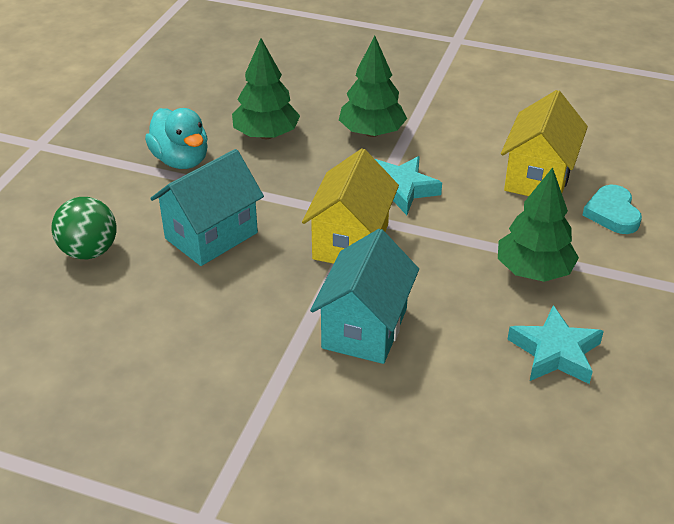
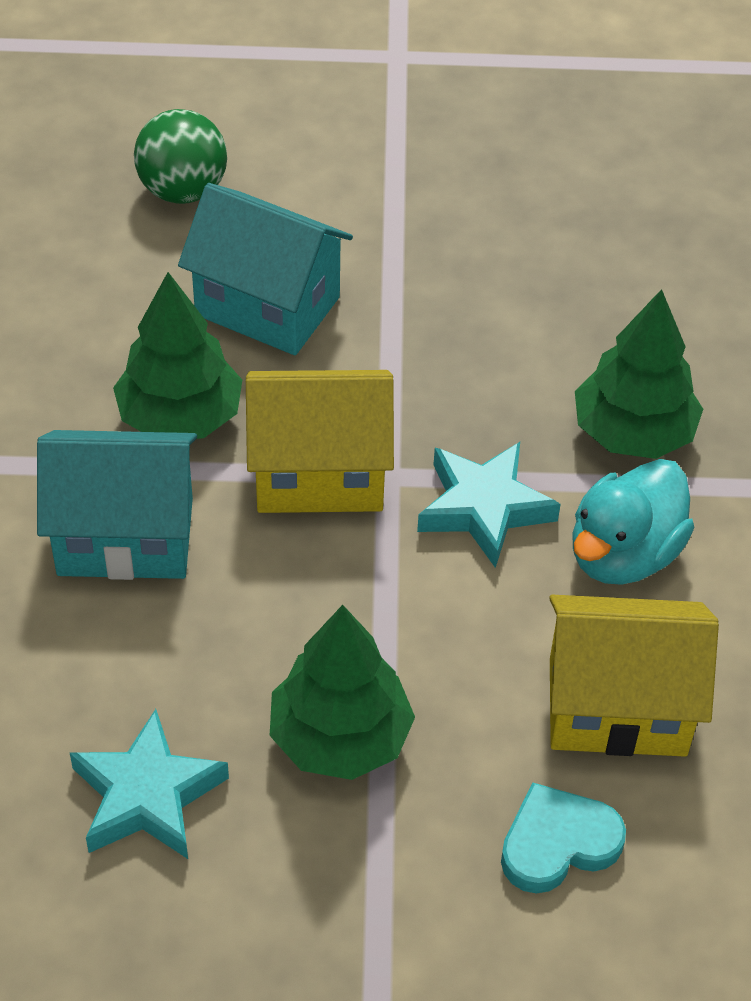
camera: 70 degrees right, 10 degrees up
(181, 160) = (434, 217): turquoise duck -> turquoise duck (623, 554)
(266, 135) = (553, 297): green tree -> green tree (180, 417)

